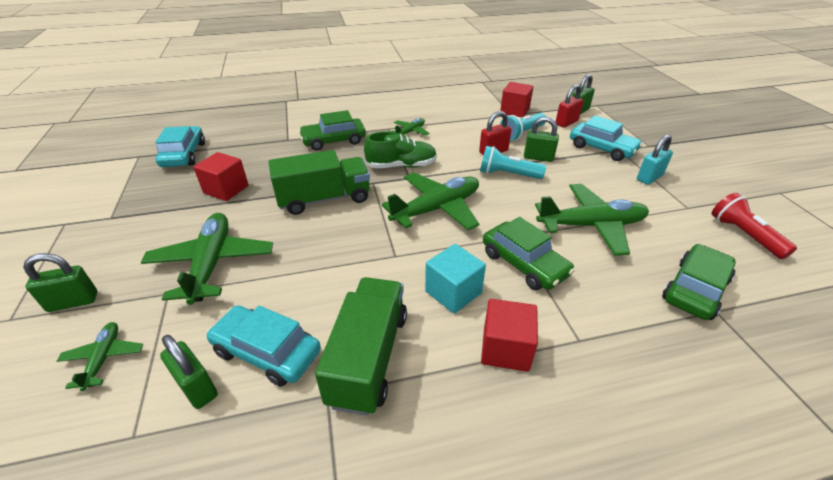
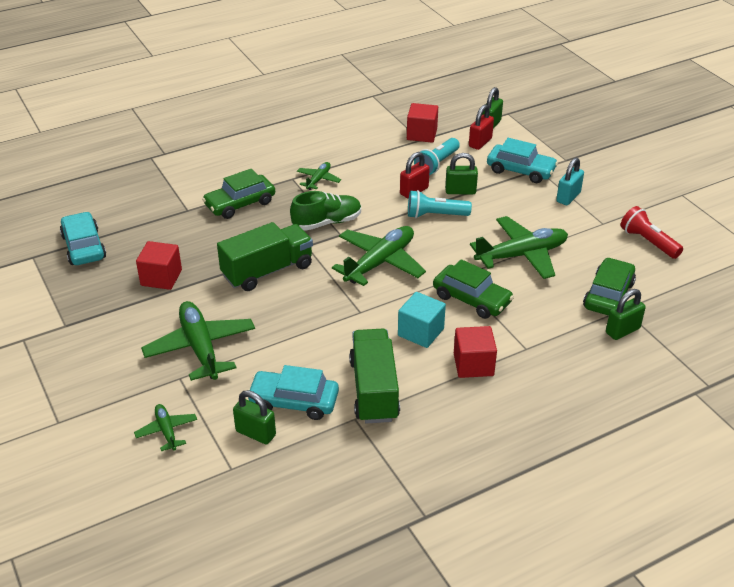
camera: 15 degrees left, 0 degrees up
(73, 302) = (101, 400): green padlock -> green padlock (622, 330)

